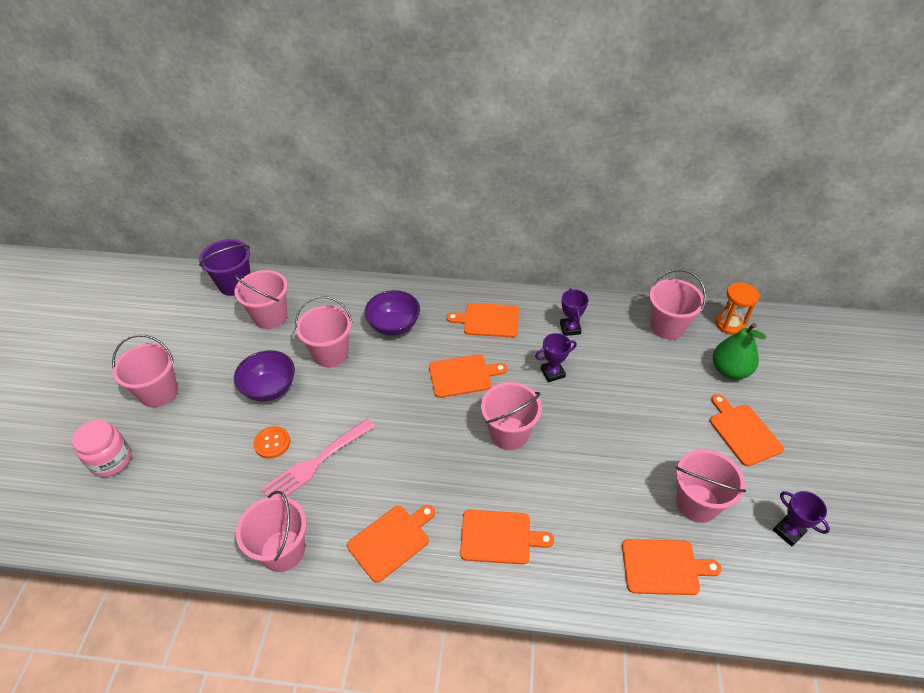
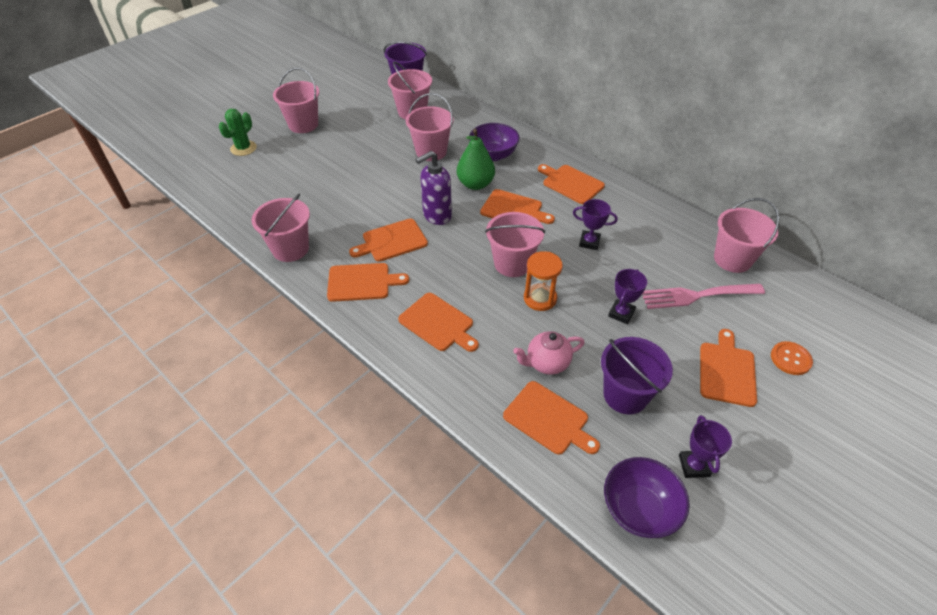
camera: 35 degrees right, 0 degrees up
(111, 460) = (243, 148): pink jar -> green cactus
(270, 388) = (371, 154): purple bowl -> purple bowl (638, 509)
(272, 443) = (342, 185): orange button -> orange button (790, 359)
(316, 463) = (358, 211): pink fork -> pink fork (696, 296)
(380, 476) = (392, 241): none -> orange cutting board
(398, 423) = (436, 216): none -> purple soap dispenser
(570, 328) = (636, 220): purple trophy -> purple trophy (621, 313)
(618, 515) = (547, 363): none -> pink teapot
(697, 503) = (625, 395): pink bucket -> purple bucket
(729, 370) = (762, 320): green pear -> green pear (475, 184)
(730, 324) = (801, 287): orange hourglass -> orange hourglass (540, 298)

